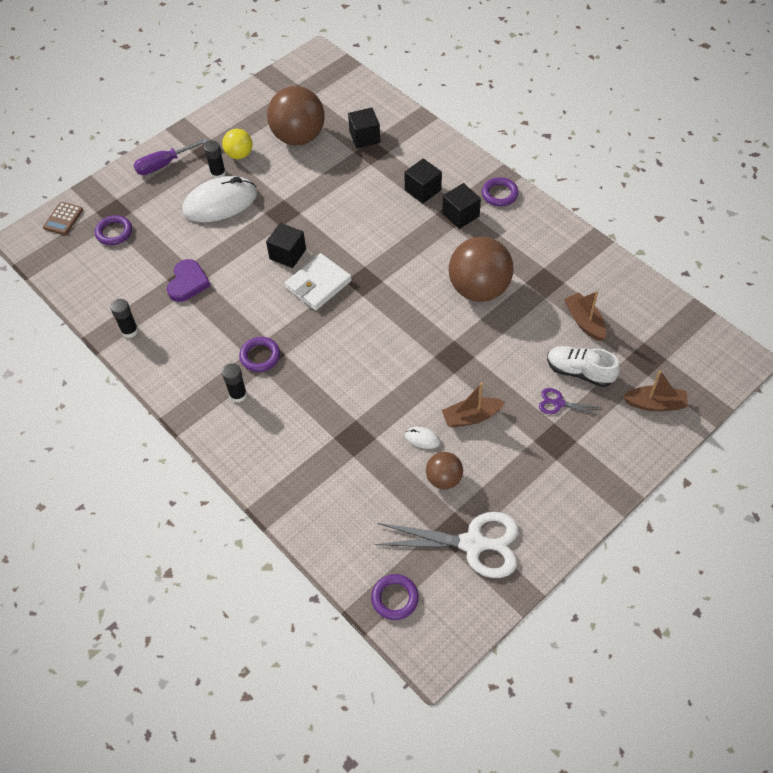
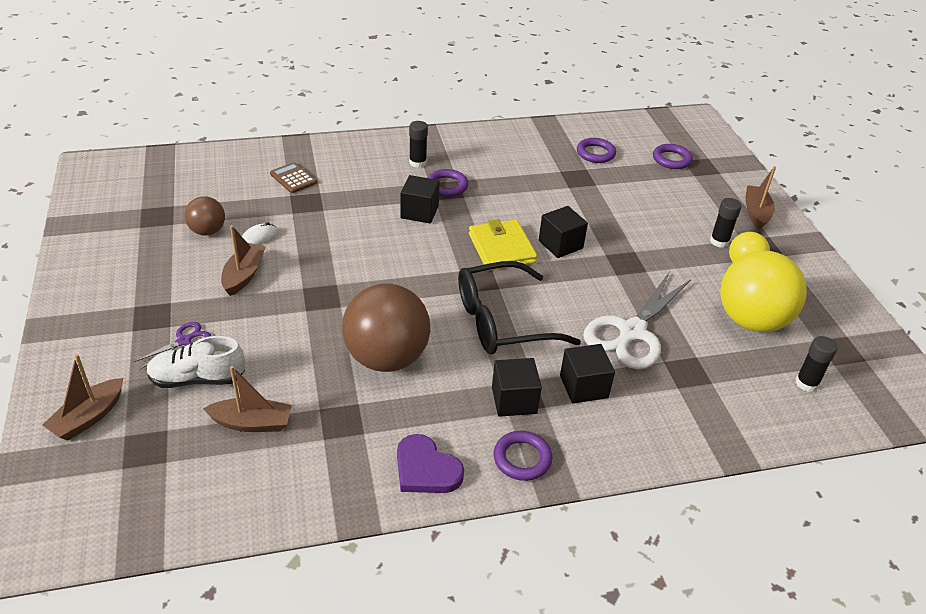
camera: 115 degrees right, 15 degrees down
(63, 219) = (710, 140): brown calculator -> brown calculator (293, 178)
(129, 331) = (541, 135): black glue stick -> black glue stick (806, 383)
(164, 164) = (756, 213): purple screwdriver -> brown boat
(188, 282) = (572, 177): purple heart -> purple heart (426, 469)
(220, 203) = (671, 228): white mouse -> none
(298, 137) = (751, 321): brown ball -> yellow ball
(318, 284) = (501, 248): white wallet -> yellow wallet
(364, 137) = (720, 377): black cube -> black cube (419, 212)
(395, 598) = (150, 167): purple ring -> purple ring (595, 153)
(397, 249) = (502, 321): none -> black glasses
(473, 544) = (134, 220): white scissors -> white scissors (632, 332)
(580, 372) = (197, 379): white shoe -> white shoe turned 150 degrees counterclockwise

